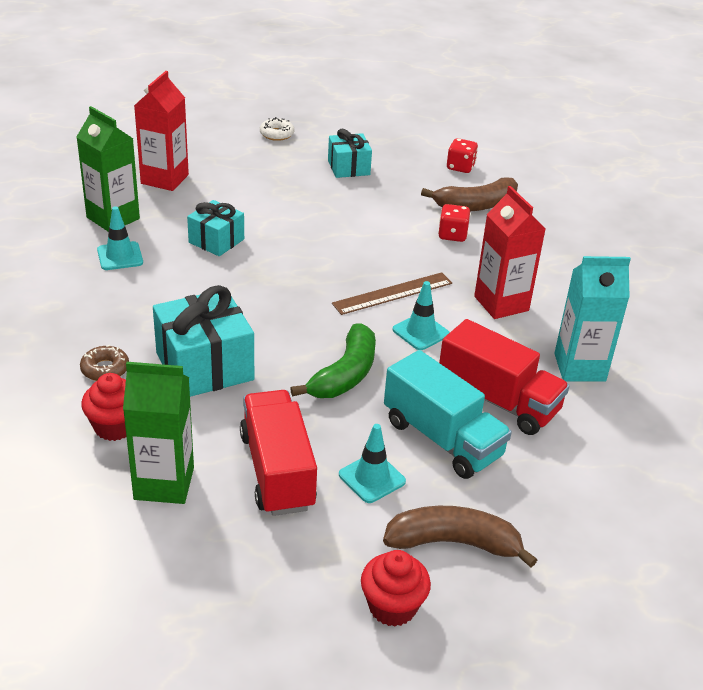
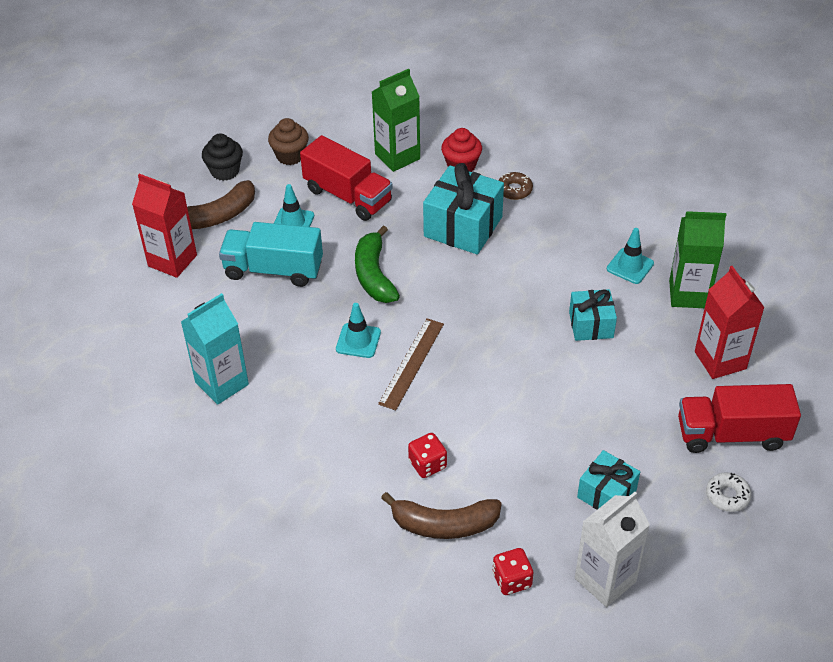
camera: 145 degrees right, 10 degrees up
(286, 573) = (290, 156): none -> brown cupcake
(392, 607) = (225, 171): red cupcake -> black cupcake
(403, 143) = (605, 580): none -> white carton
(476, 205) = (444, 524): brown banana -> brown banana turned 120 degrees counterclockwise
(498, 401) = (259, 318): red truck -> red truck (731, 434)
(501, 303) = (323, 409): red carton -> red carton (172, 260)

